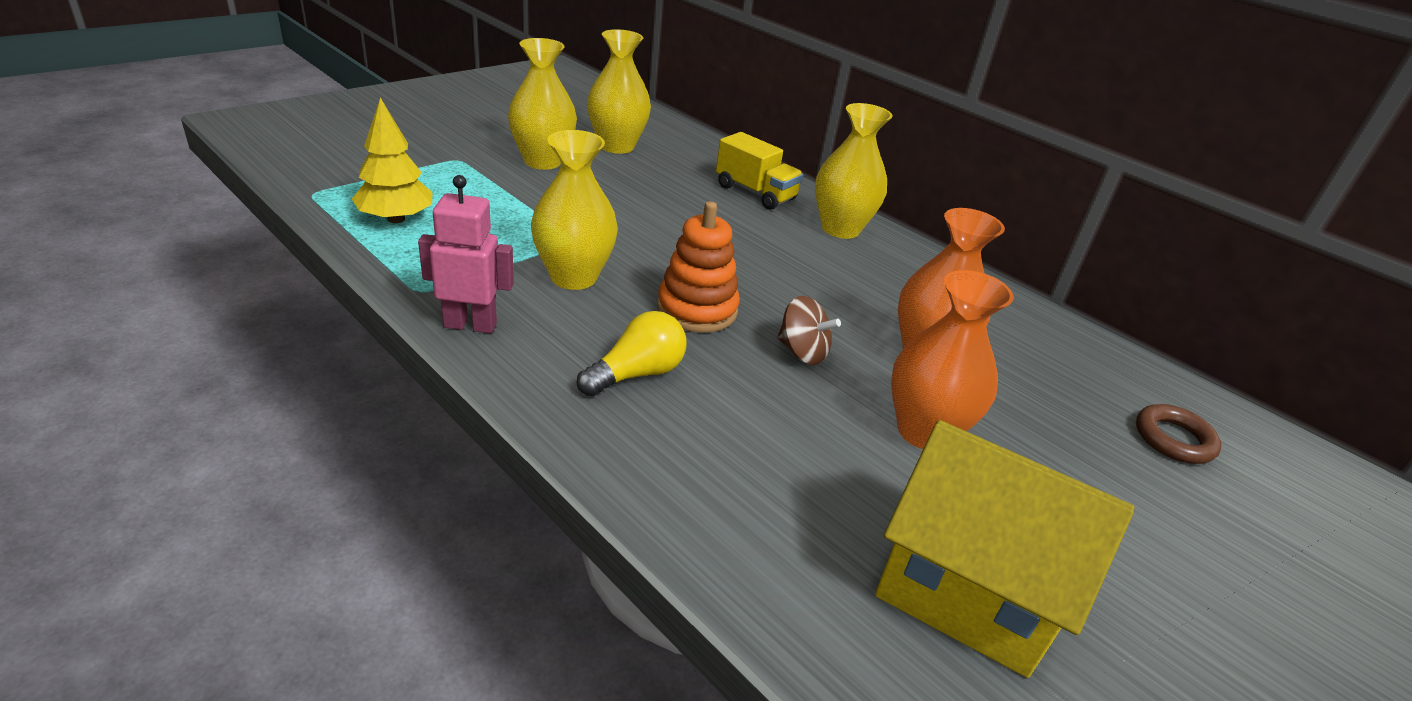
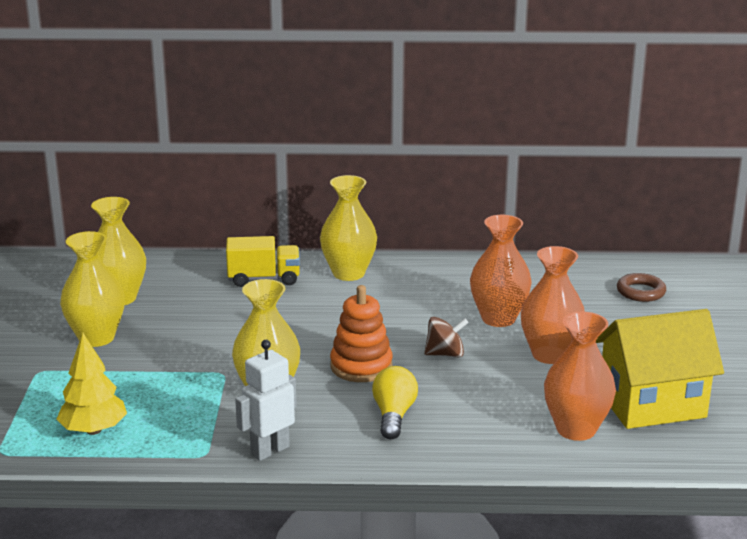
camera: 40 degrees left, 10 degrees down
(470, 325) = (269, 450): pink robot -> white robot
(805, 542) = (576, 429): none -> orange vase

